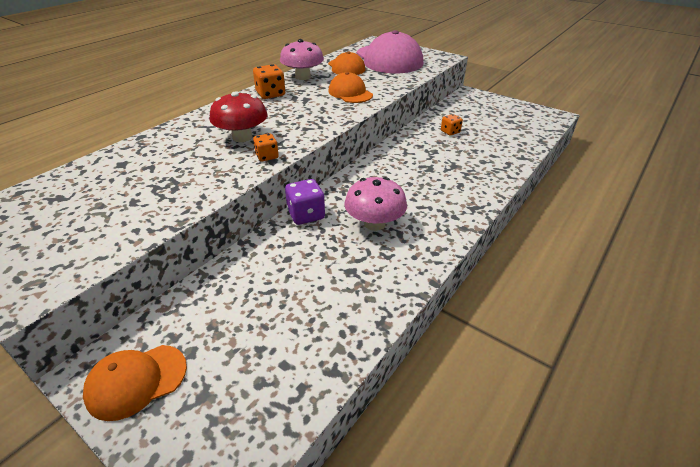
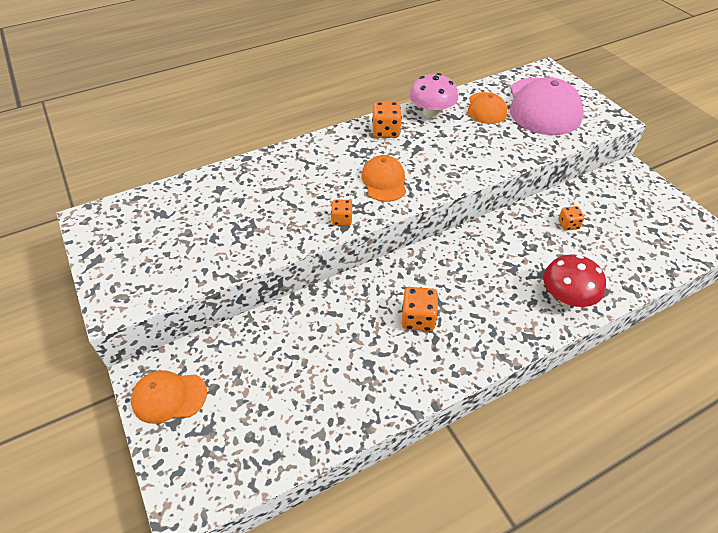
camera: 25 degrees right, 10 degrees up
(242, 137) = (331, 186): red mushroom -> red mushroom (567, 297)
(306, 215) = (361, 285): purple dice -> none
(350, 93) = (468, 152): orange cap -> orange cap (384, 181)
(374, 223) = (418, 319): pink mushroom -> orange dice

